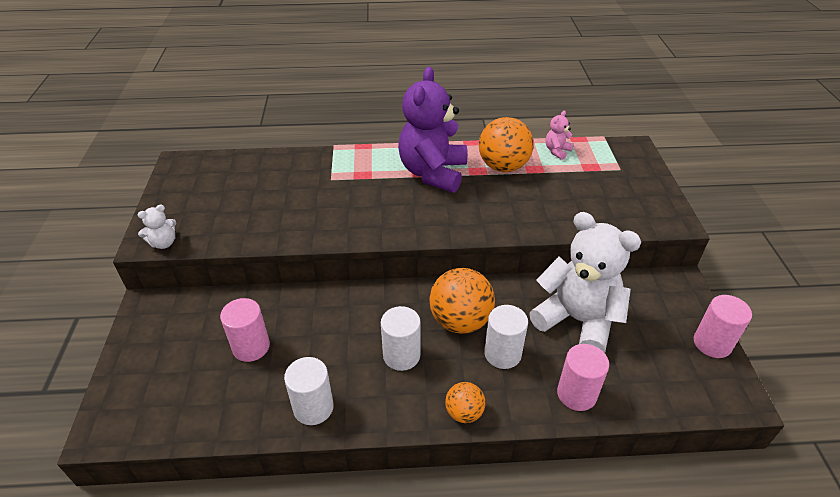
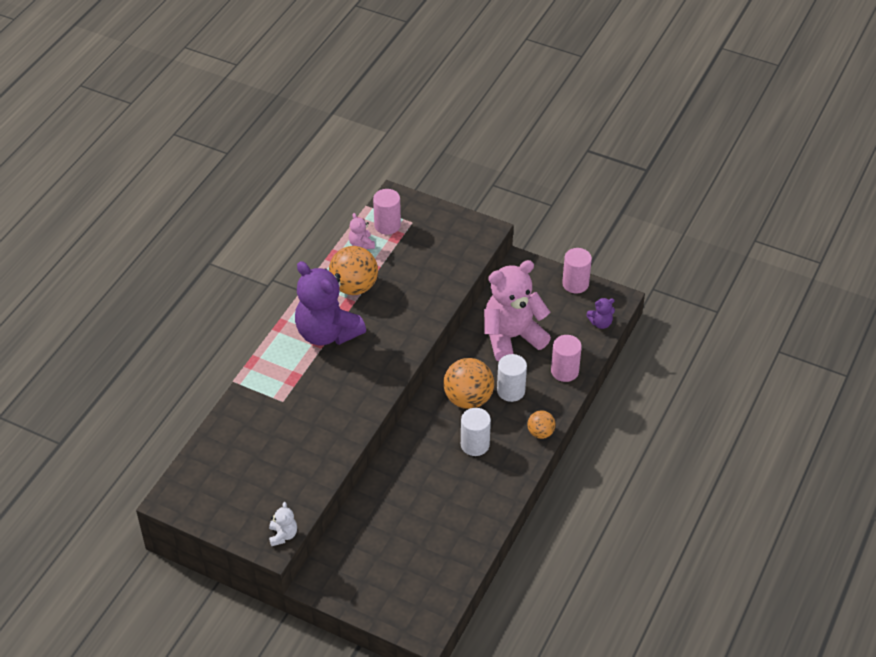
camera: 60 degrees left, 5 degrees up
(251, 347) = (407, 527): pink cylinder -> pink cylinder (387, 225)
(313, 407) = (484, 508): white cylinder -> none
(577, 320) = (512, 337): white teddy bear -> pink teddy bear
(684, 397) = (600, 323): none -> purple teddy bear

